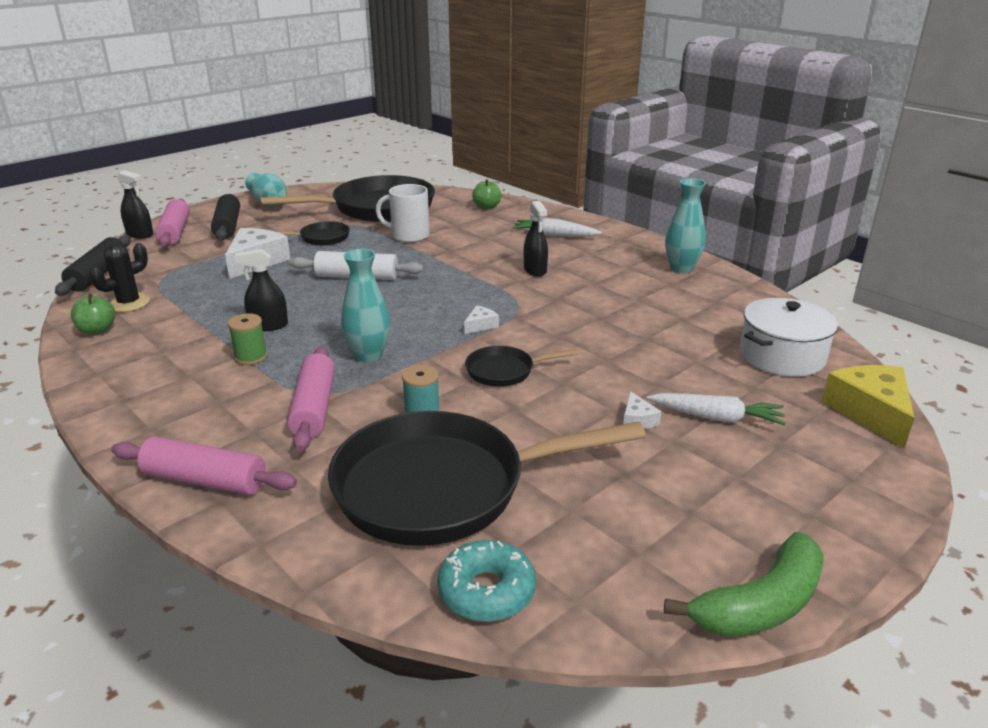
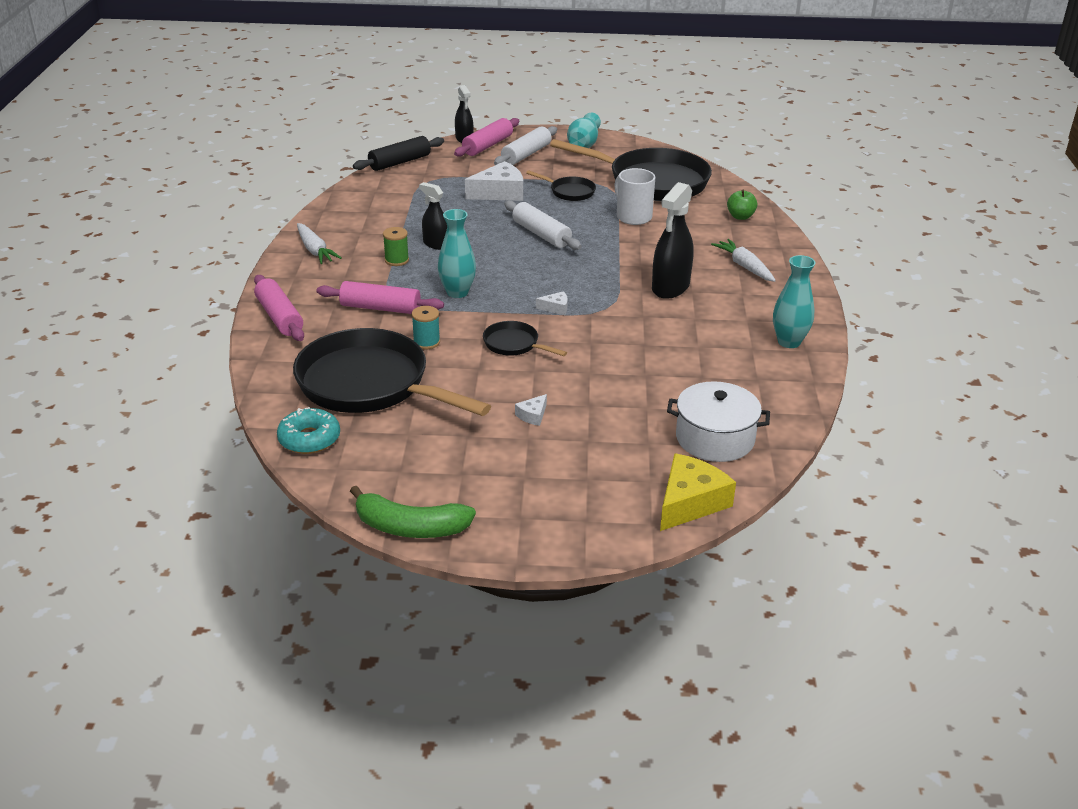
camera: 45 degrees right, 5 degrees up
(97, 330) = (348, 203): green apple -> none
(129, 303) = (388, 191): black cactus -> none
(227, 226) = (526, 154): black rolling pin -> white rolling pin
(314, 408) = (380, 308): pink rolling pin -> pink rolling pin turned 60 degrees clockwise
(535, 270) = (670, 287): black spray bottle -> black spray bottle, size x1.63
(716, 418) = (582, 443): white carrot -> white carrot (315, 250)

